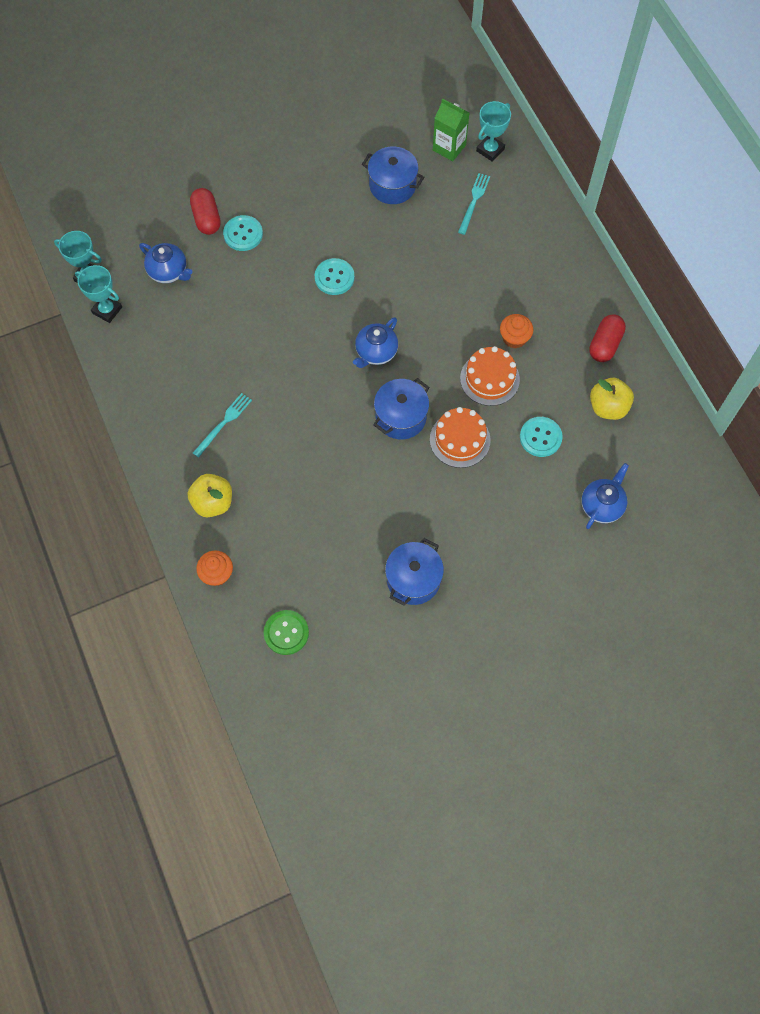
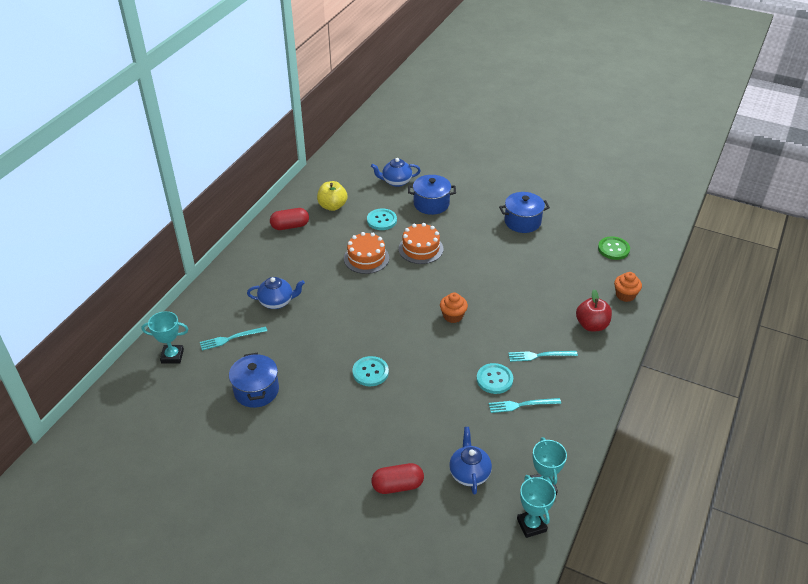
camera: 130 degrees left, 25 degrees down
(189, 361) = (521, 405): none -> turquoise fork
(207, 218) = (397, 485): red capsule -> red capsule turned 45 degrees clockwise
(213, 502) = (591, 325): yellow apple -> red apple
(243, 234) = (388, 451): turquoise button -> turquoise button (494, 379)
(375, 352) = (405, 316): blue teapot -> blue teapot (277, 302)
(401, 417) = (436, 279): blue pot -> blue pot (431, 204)
(449, 147) = (189, 380): green carton -> none
(514, 338) = (325, 263): orange cupcake -> orange cupcake (453, 316)

